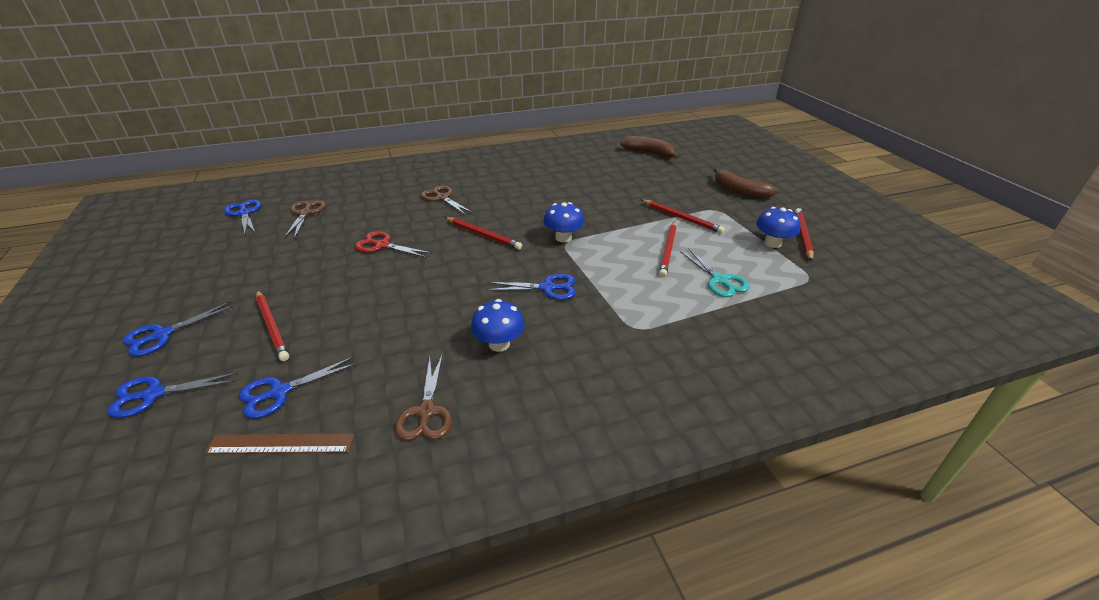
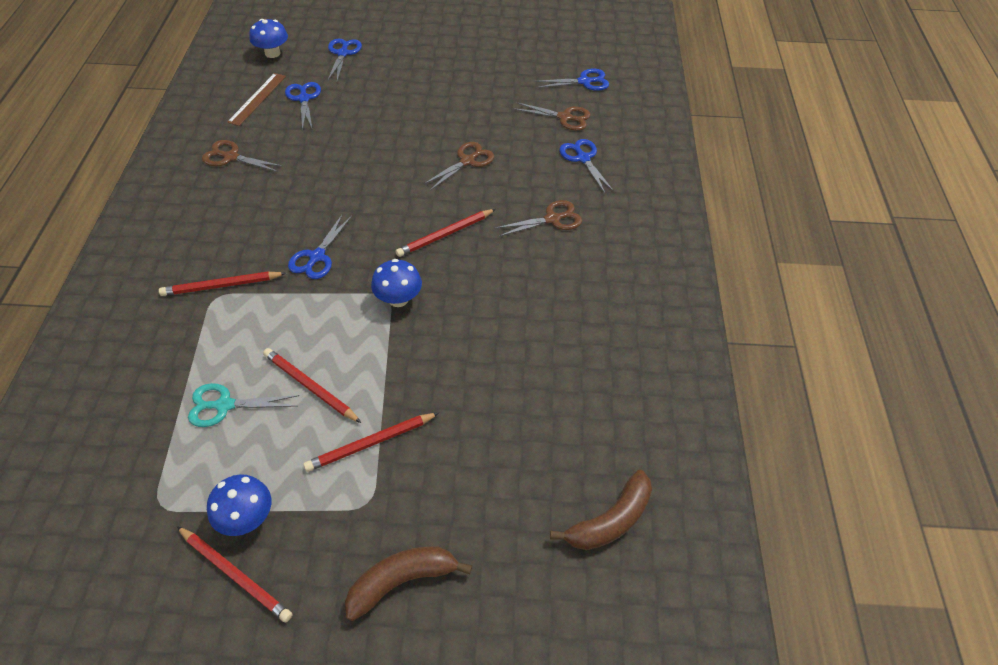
camera: 110 degrees right, 15 degrees up
(162, 335) = (406, 52): blue scissors -> blue scissors (583, 158)
(272, 326) = (380, 96): red pencil -> red pencil (222, 285)
(382, 245) = (467, 161): red scissors -> brown scissors
(499, 344) = (267, 206): blue mushroom -> blue mushroom (272, 53)

